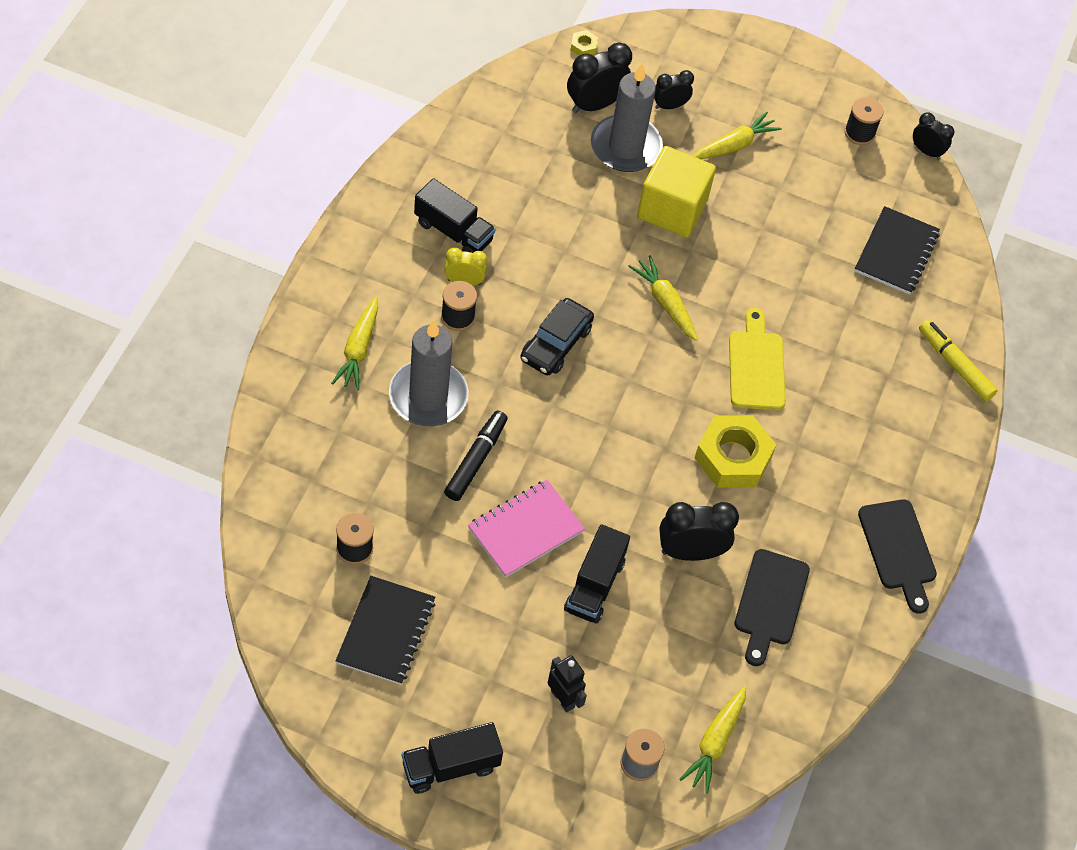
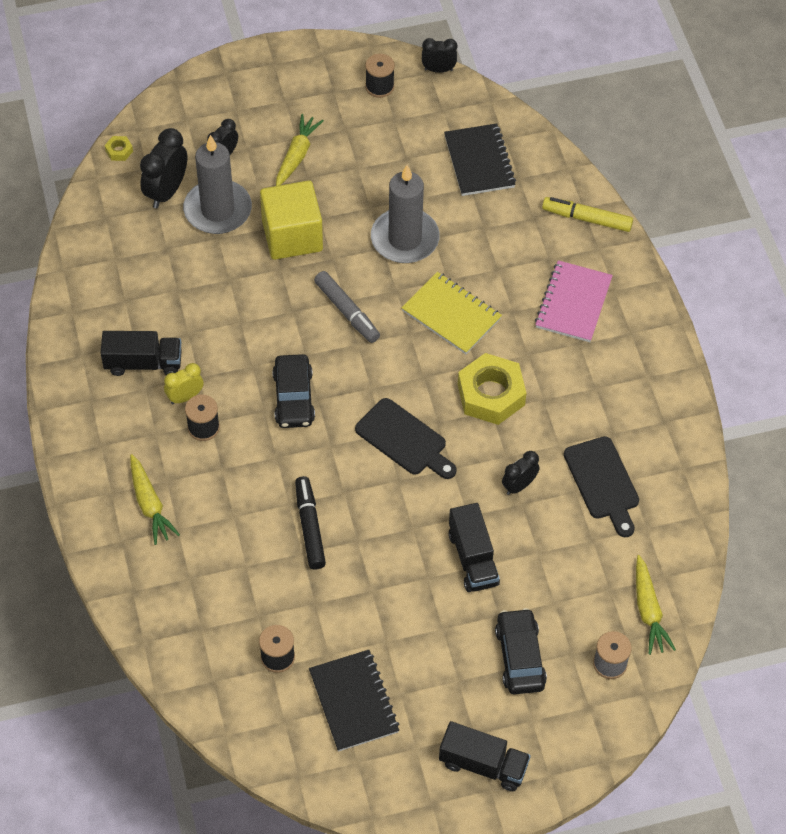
camera: 30 degrees left, 0 degrees up
(428, 396) = (233, 503): grey candle -> grey candle (405, 239)
(450, 766) = (483, 764): black truck -> black truck turned 105 degrees counterclockwise
(526, 530) = (390, 553): pink notebook -> pink notebook (573, 303)
(563, 699) = (520, 657): black robot -> black car
(665, 303) = (347, 311): yellow carrot -> grey marker
(690, 552) = (519, 485): black clock -> black clock, size x0.61
(756, 366) = (451, 315): yellow cutting board -> yellow notebook
(898, 549) = (657, 382): black cutting board -> black cutting board (404, 439)

